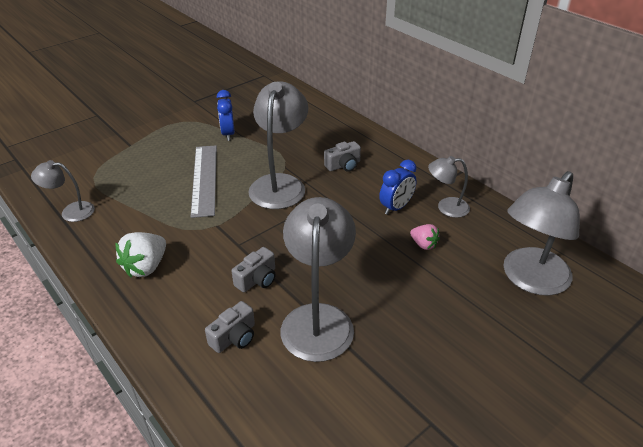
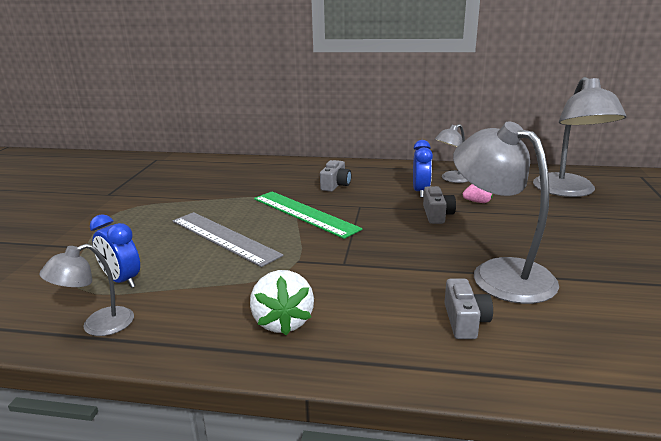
camera: 40 degrees left, 15 degrees down
(228, 134) = (190, 202): blue clock -> blue clock (122, 281)
(257, 279) = (405, 276): grey camera -> grey camera (437, 215)
(280, 184) = (304, 213): grey lamp -> green ruler

